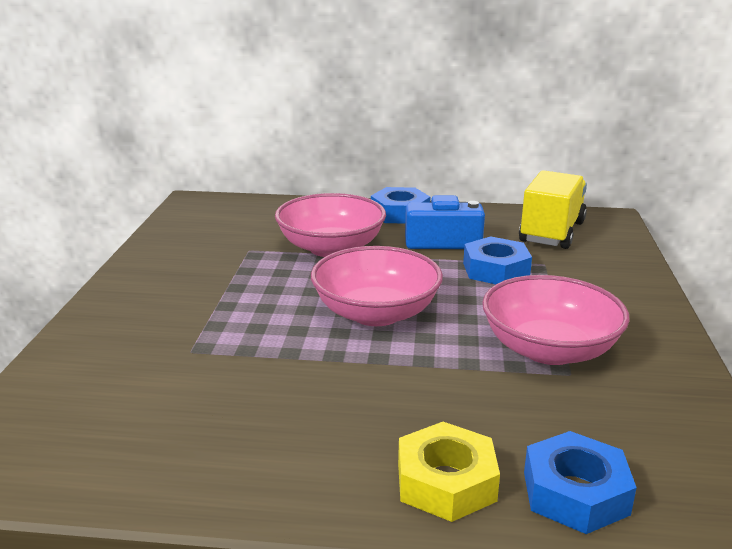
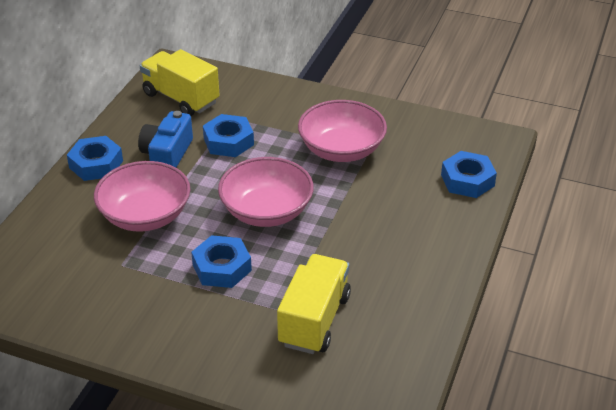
camera: 75 degrees left, 15 degrees up
(174, 377) = (314, 320): none -> yellow truck
(259, 301) = (222, 268): none -> blue nut
(446, 482) = (450, 220): yellow nut -> none

